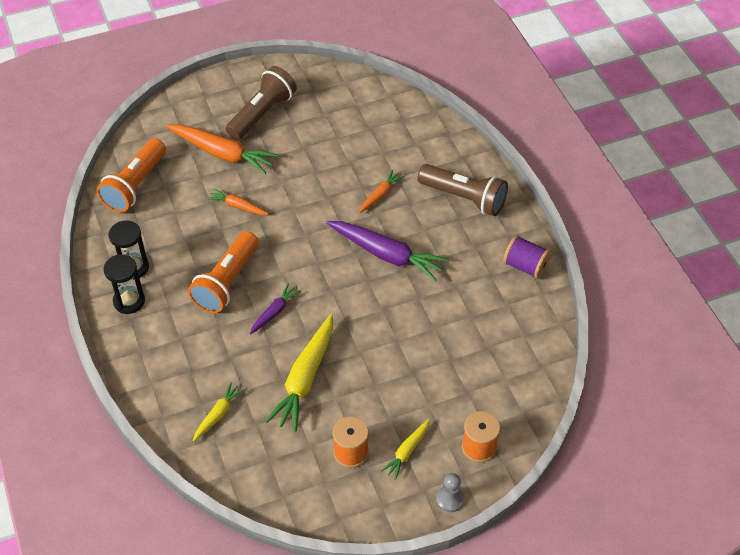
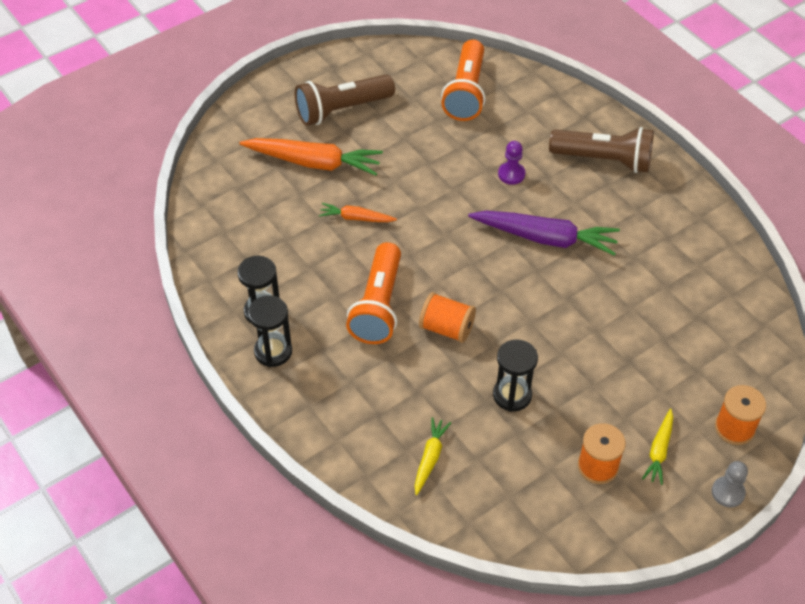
camera: 15 degrees left, 0 degrees up
(135, 185) = (226, 218): orange flashlight -> orange flashlight (466, 92)
(262, 113) = (341, 110): brown flashlight -> brown flashlight turned 135 degrees counterclockwise
(274, 312) = (447, 328): purple carrot -> orange spool
(305, 379) = (512, 395): yellow carrot -> black hourglass
(380, 195) = (511, 174): orange carrot -> purple pawn
(525, 266) = (700, 220): purple spool -> none

